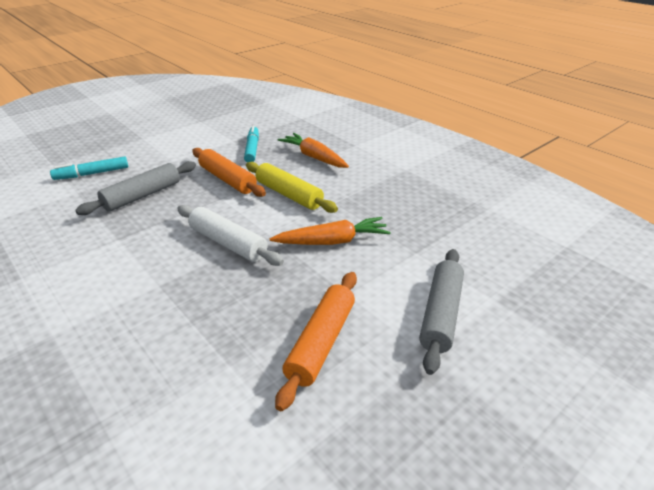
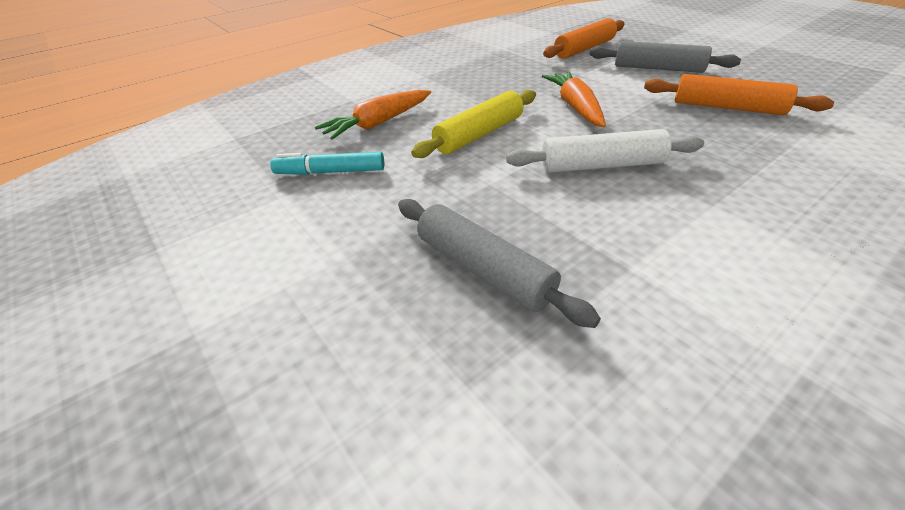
camera: 85 degrees left, 5 degrees up
(92, 174) = (375, 385): turquoise marker -> none
(228, 179) = (432, 184): orange rolling pin -> orange rolling pin (584, 49)
(228, 243) = (601, 165): white rolling pin -> white rolling pin turned 45 degrees clockwise

